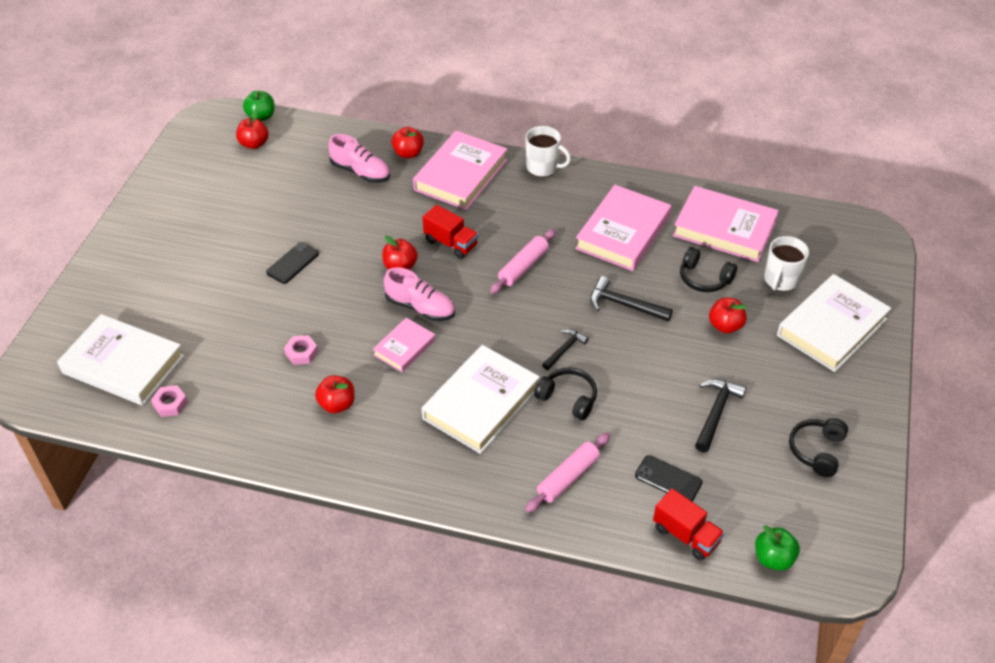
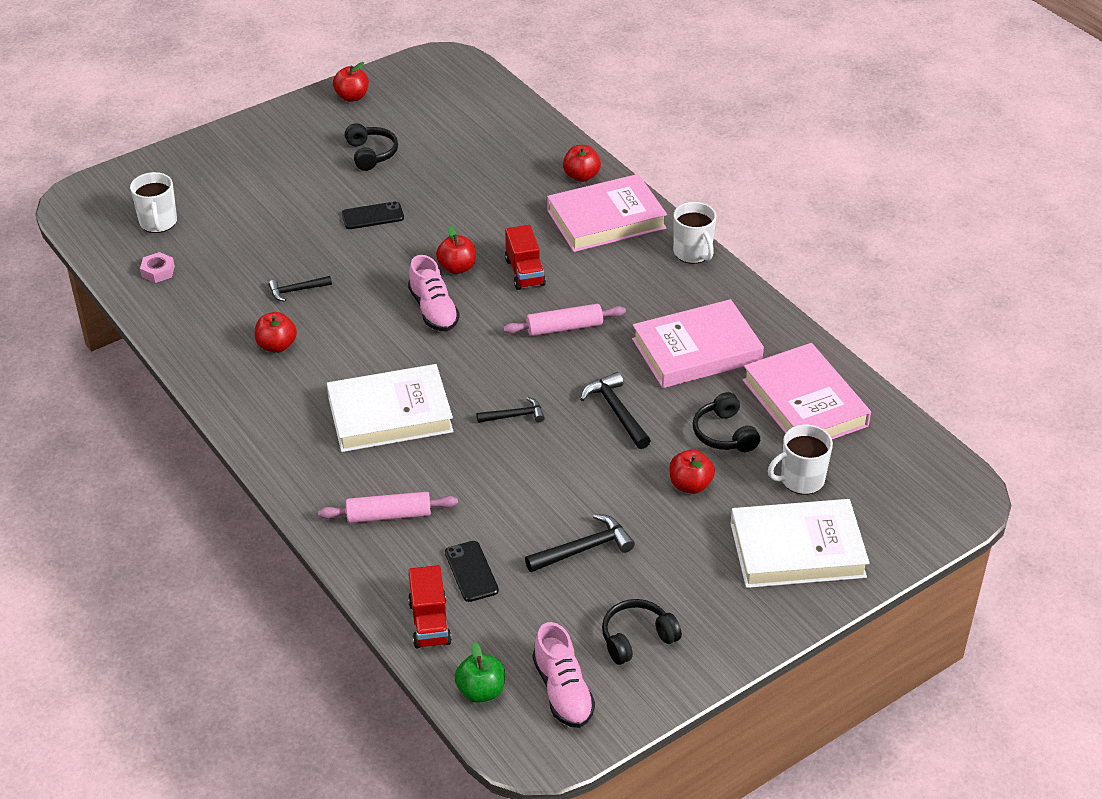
camera: 40 degrees right, 5 degrees down
(123, 365) = (158, 222): white book -> white mug
(254, 144) = (456, 101): red apple -> red apple (352, 97)
(261, 117) = (489, 80): green apple -> none
(301, 353) = (296, 290): pink nut -> black hammer
(361, 172) = (519, 171): pink shoe -> pink shoe (563, 691)
(404, 347) = (381, 334): pink book -> none
(568, 398) = (467, 456): black headphones -> black headphones (371, 154)

